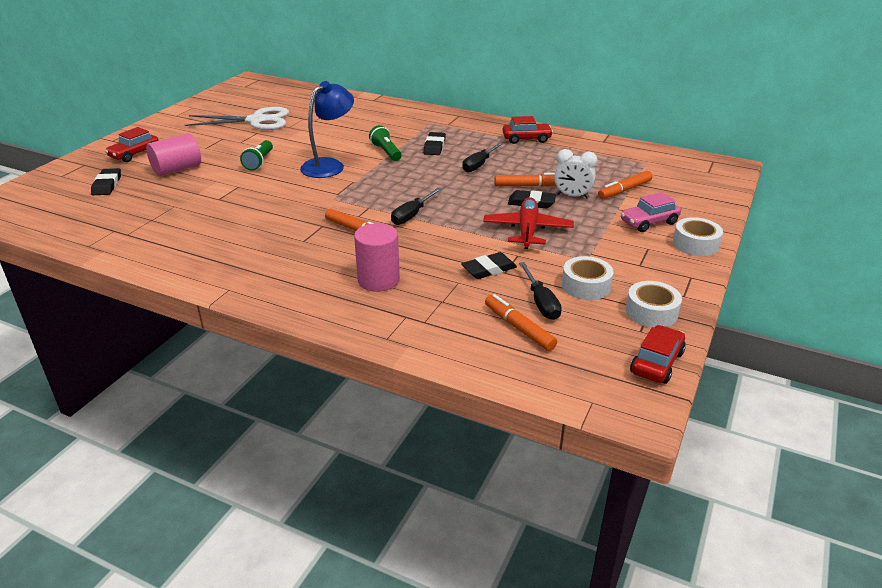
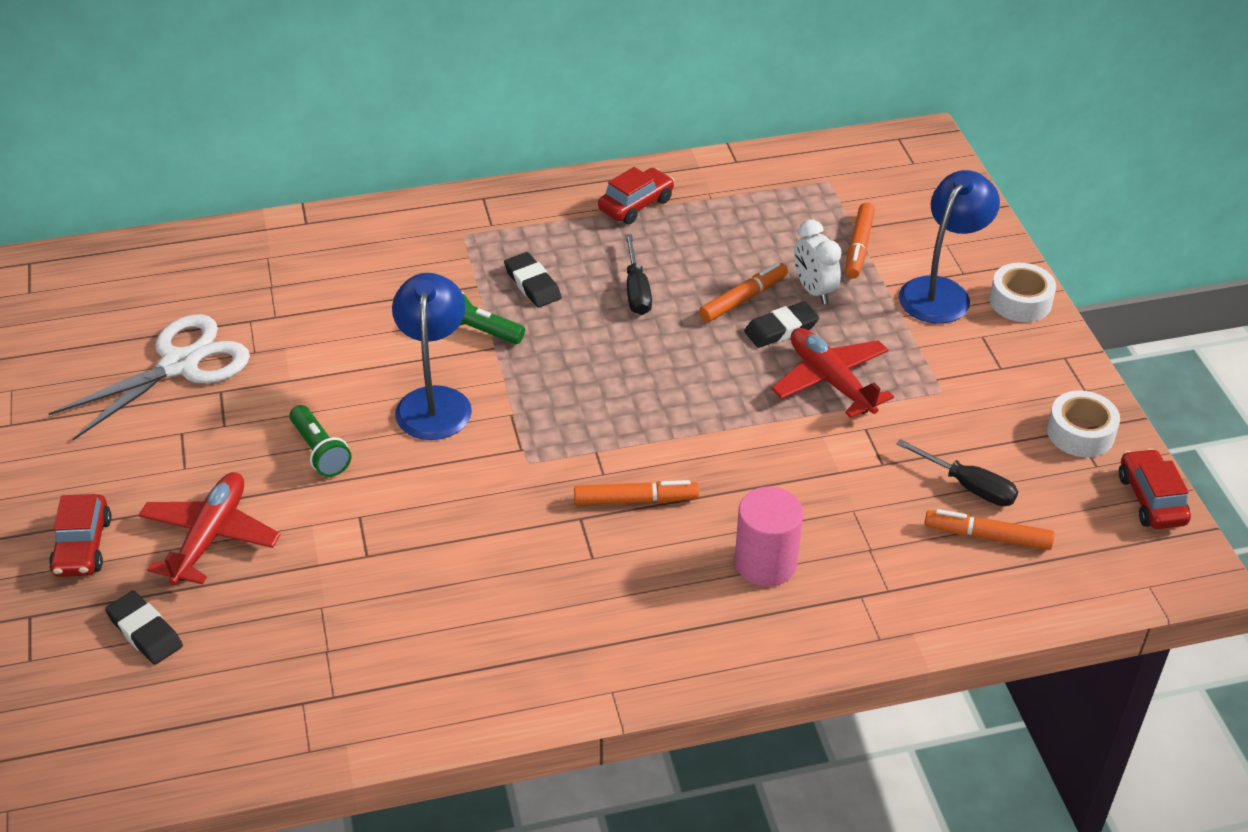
camera: 40 degrees left, 10 degrees up
(177, 169) = (210, 537): pink cylinder -> red plane
(412, 215) = (668, 433): black screwdriver -> none
(489, 269) = (862, 470): black eraser -> none
(572, 196) = (813, 290): white clock -> white clock turned 90 degrees clockwise
(586, 286) = (984, 433): white tape -> none
(649, 222) = (941, 291): pink car -> blue lamp

